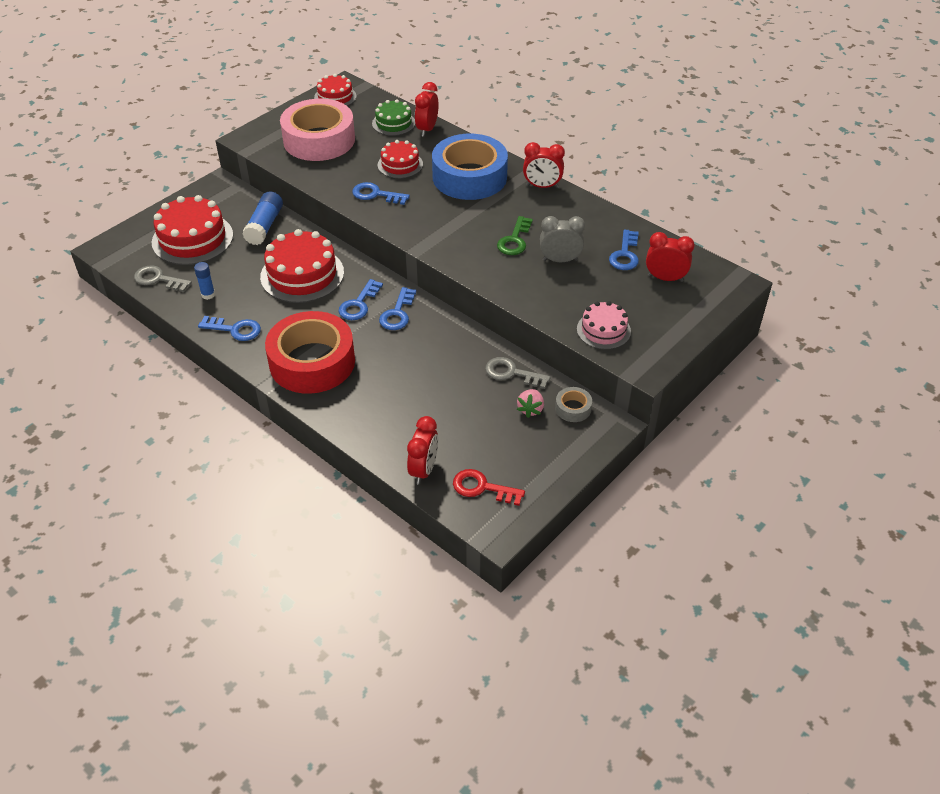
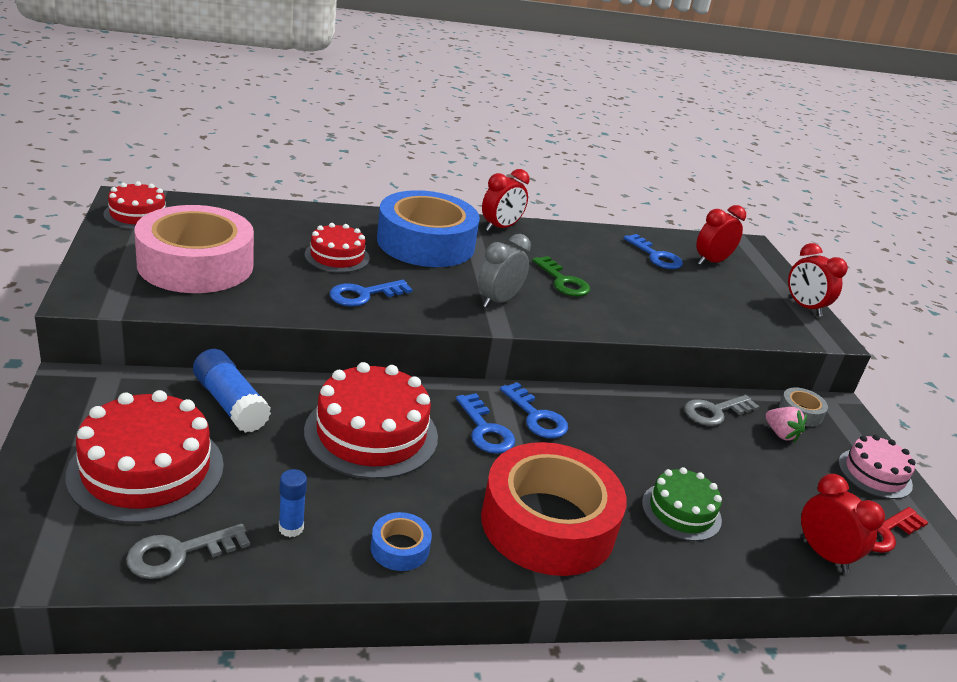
camera: 55 degrees left, 15 degrees down
(235, 329) = (400, 548): blue key -> blue tape
(393, 123) = (258, 220): green cake -> green cake (681, 511)
(427, 129) = (306, 214): red clock -> red clock (804, 307)
(560, 260) = (625, 282): grey clock -> grey clock (498, 301)
(603, 330) = (754, 322): pink cake -> pink cake (874, 473)

